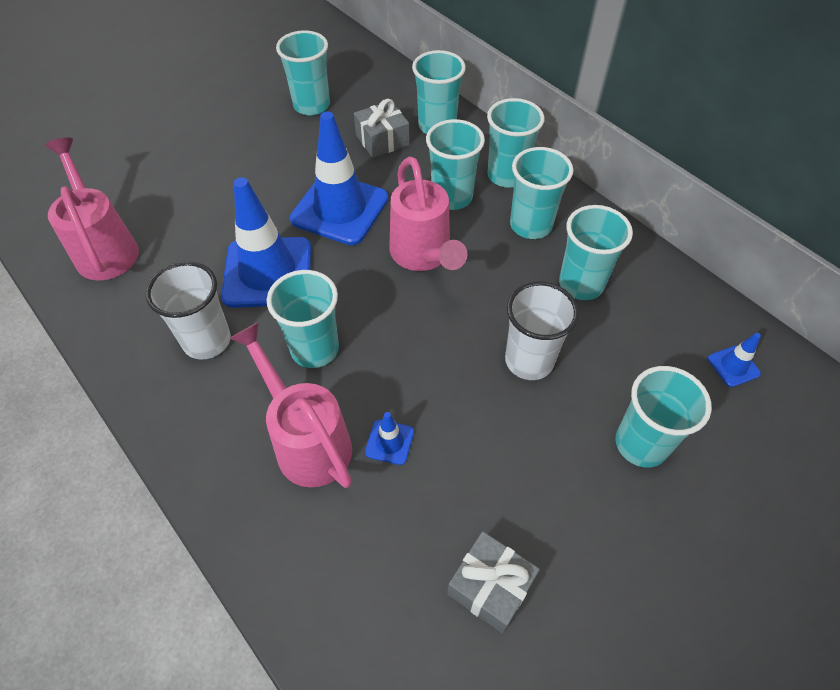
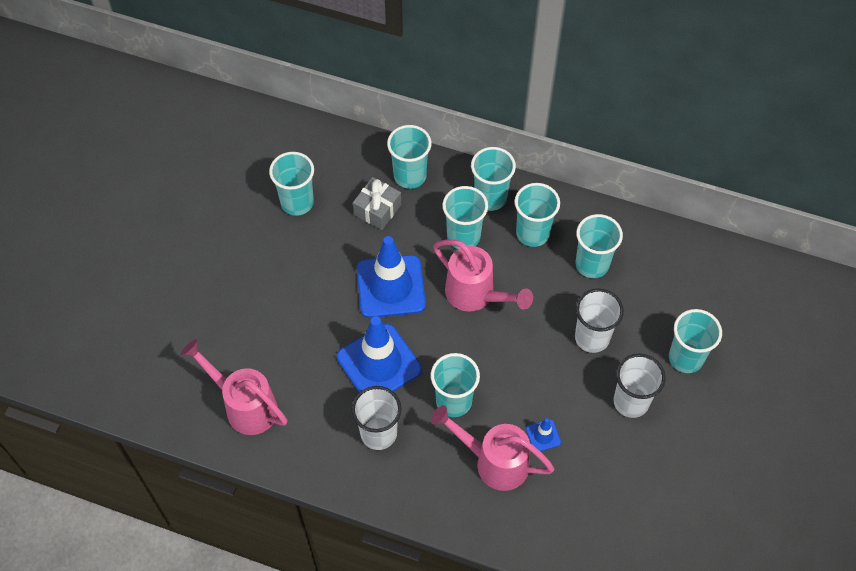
camera: 30 degrees left, 5 degrees up
(490, 587) = (651, 485): grey gift -> none
(531, 460) = (631, 402): none -> white cup
(733, 366) = (712, 277): blue traffic cone -> none

